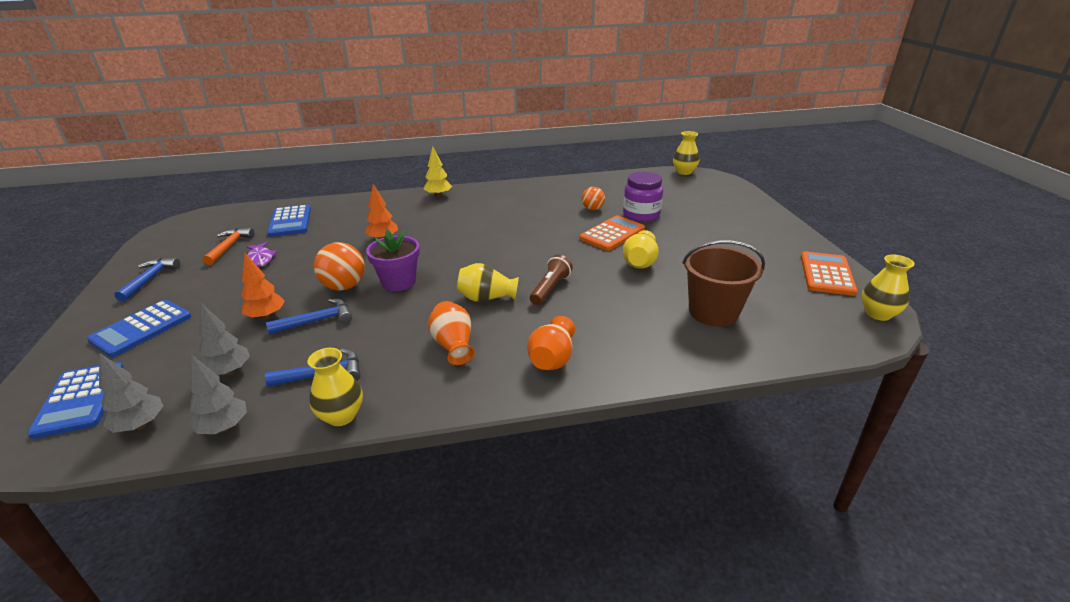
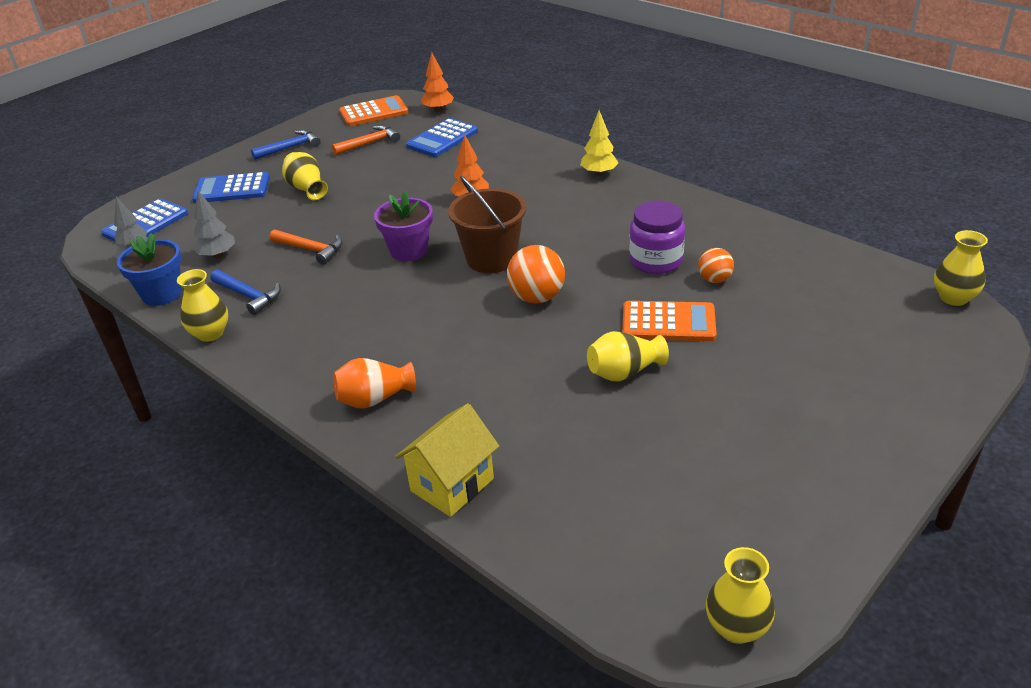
camera: 55 degrees right, 5 degrees up
(224, 427) = (162, 294): grey tree -> blue flower pot
(261, 259) = (368, 167): purple fish -> none
(266, 316) = (294, 225): orange tree -> orange tree (438, 110)
(317, 321) = (311, 249): blue hammer -> orange hammer
(344, 286) = (371, 230): orange ball -> orange ball (537, 297)
(453, 345) = (343, 334): orange vase -> none
(486, 298) = (435, 311): yellow vase -> yellow vase (307, 189)
(550, 288) = (494, 339): brown flashlight -> none
(641, 215) = (752, 321): purple jar -> purple jar (656, 261)
(682, 360) = (452, 485): none -> yellow house
(713, 312) = (574, 472): brown bucket -> brown bucket (491, 259)
(827, 274) = (797, 545): orange calculator -> orange calculator (374, 112)

